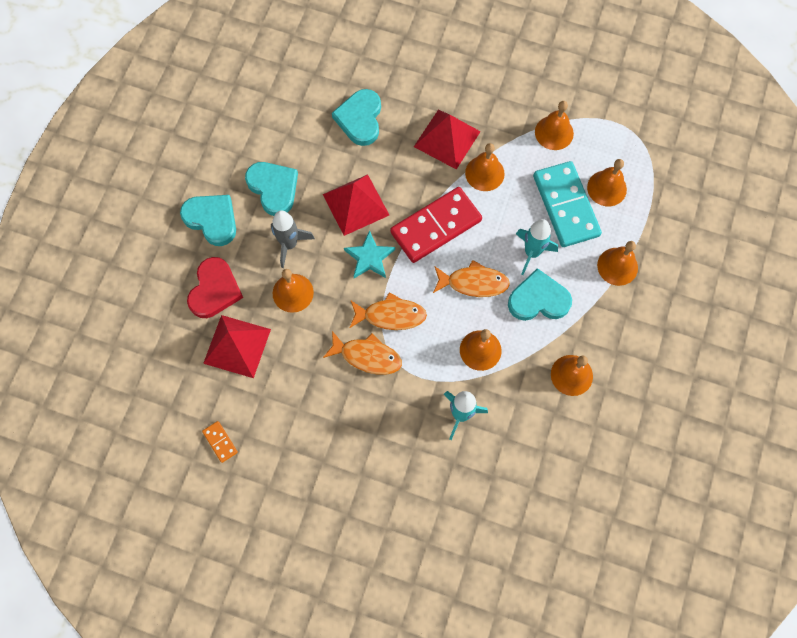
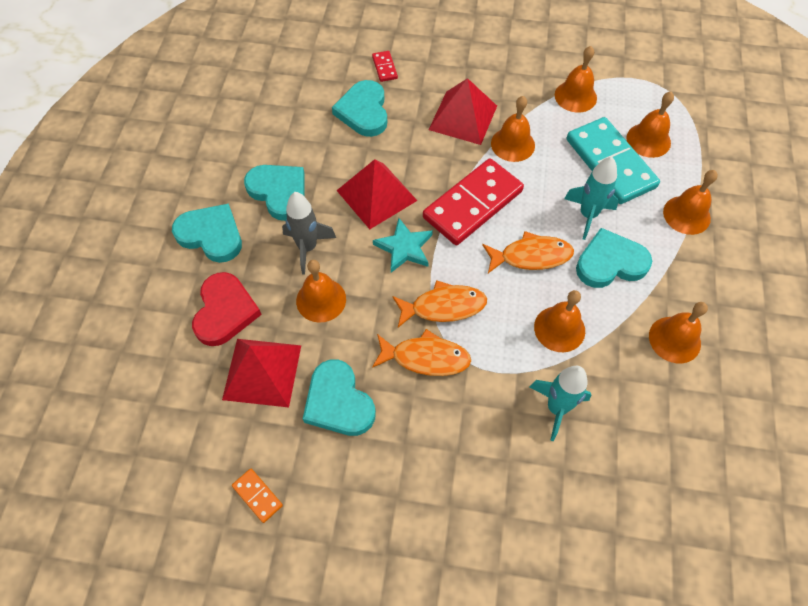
camera: 10 degrees left, 10 degrees down
(292, 380) = (338, 402): none -> turquoise heart
(387, 75) = (384, 67): none -> red domino

